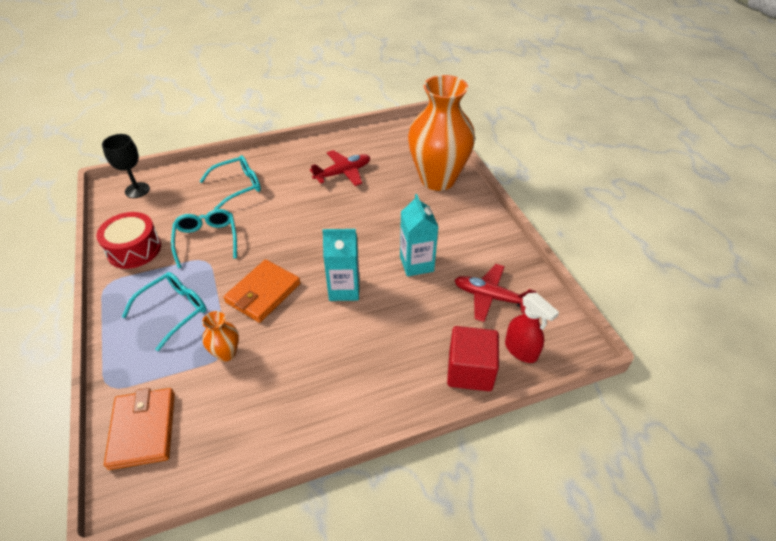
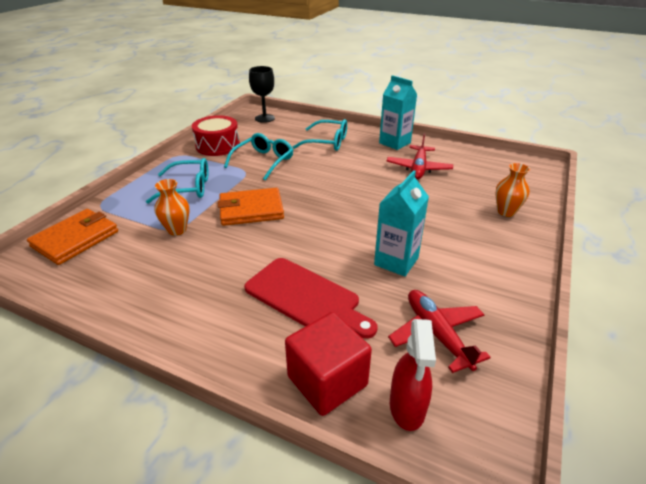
camera: 45 degrees right, 10 degrees down
(343, 173) = (418, 168): red plane -> red plane turned 90 degrees clockwise
(344, 289) = (309, 242): turquoise carton -> turquoise carton (394, 143)
(395, 331) = (306, 297): none -> red cutting board
(437, 179) = (506, 211): orange vase -> orange vase, size x0.41

